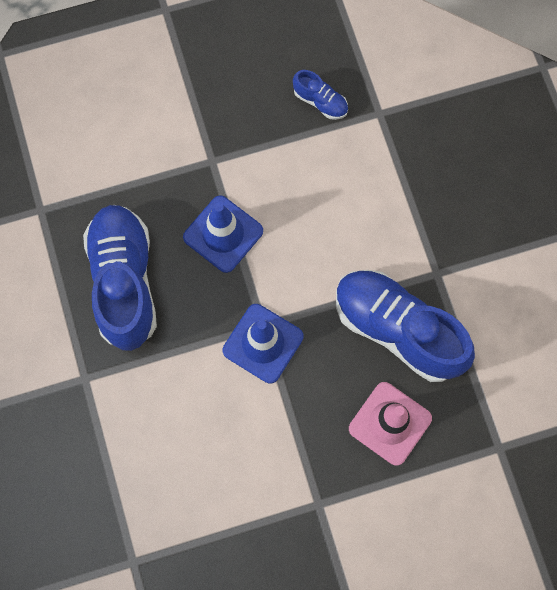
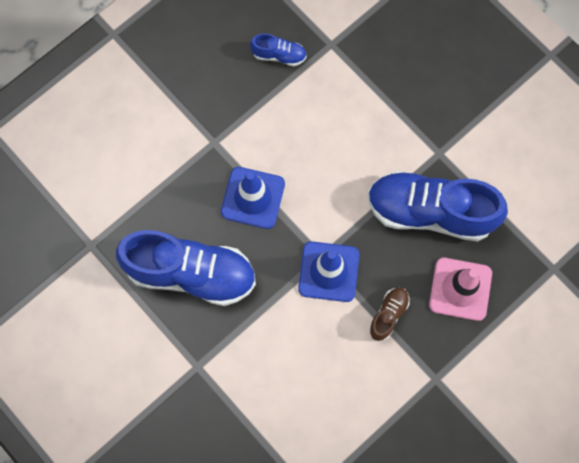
camera: 25 degrees left, 0 degrees up
(124, 282) = (191, 273): blue shoe -> blue shoe turned 135 degrees clockwise
(302, 415) = (388, 315): none -> brown shoe

